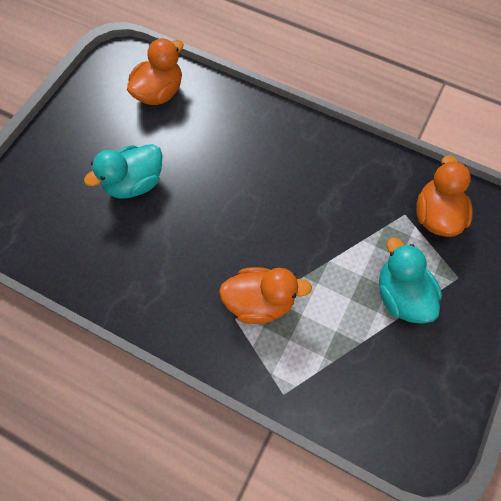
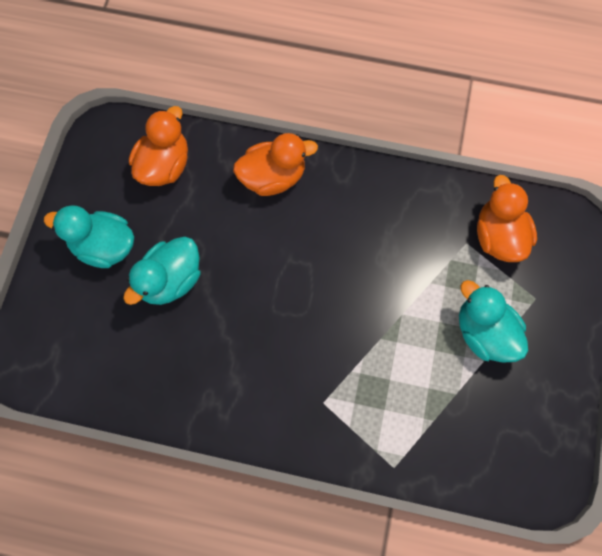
camera: 15 degrees left, 5 degrees up
(88, 144) = (104, 246): none -> turquoise duck
(260, 302) = (343, 378): orange duck -> orange duck (273, 177)

